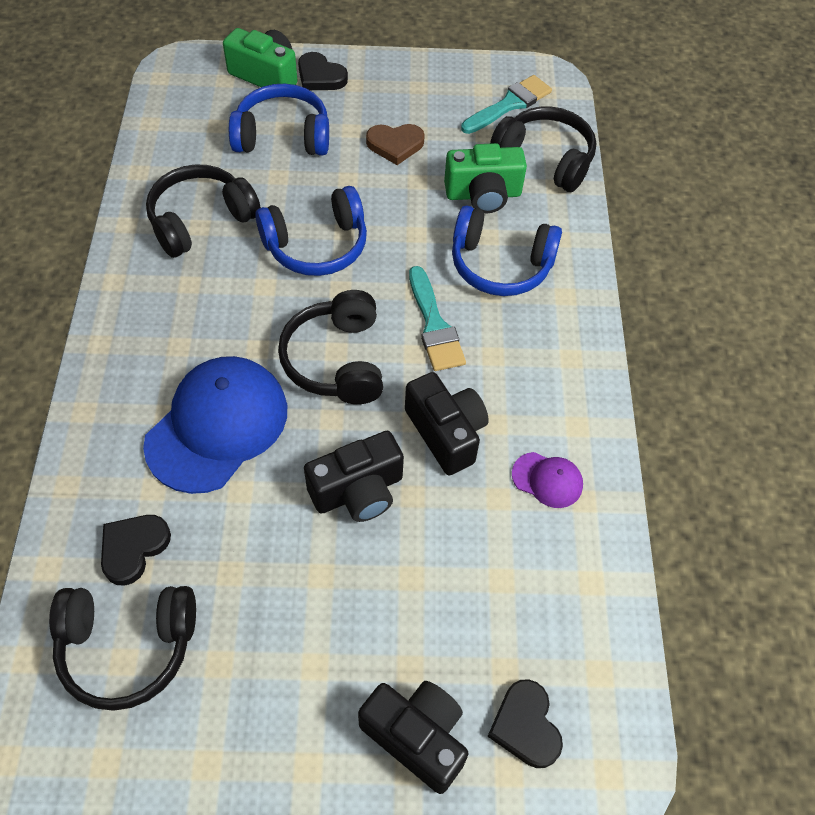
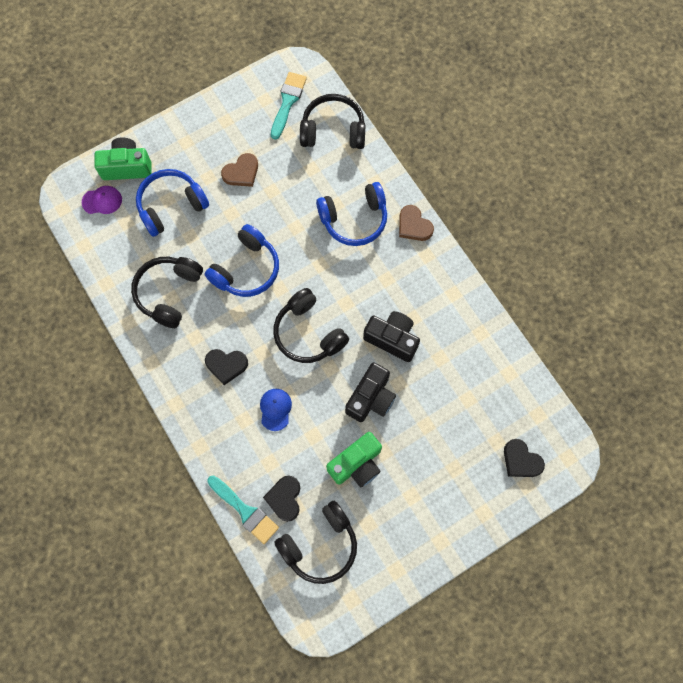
camera: 30 degrees left, 15 degrees up
(217, 426) = (275, 409): blue cap -> blue cap, size x0.45
(320, 76) = (161, 148): black heart -> black heart (226, 365)
(416, 736) = (478, 496): black camera -> none
(434, 325) = (344, 280): turquoise brush -> turquoise brush (245, 511)
(483, 195) = (315, 177): green camera -> green camera (357, 464)
(547, 480) = (457, 333): purple cap -> purple cap (102, 201)
(578, 314) = (414, 225): none -> brown heart

